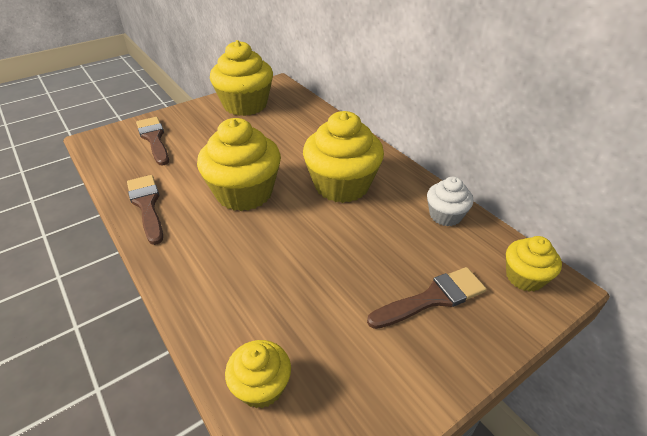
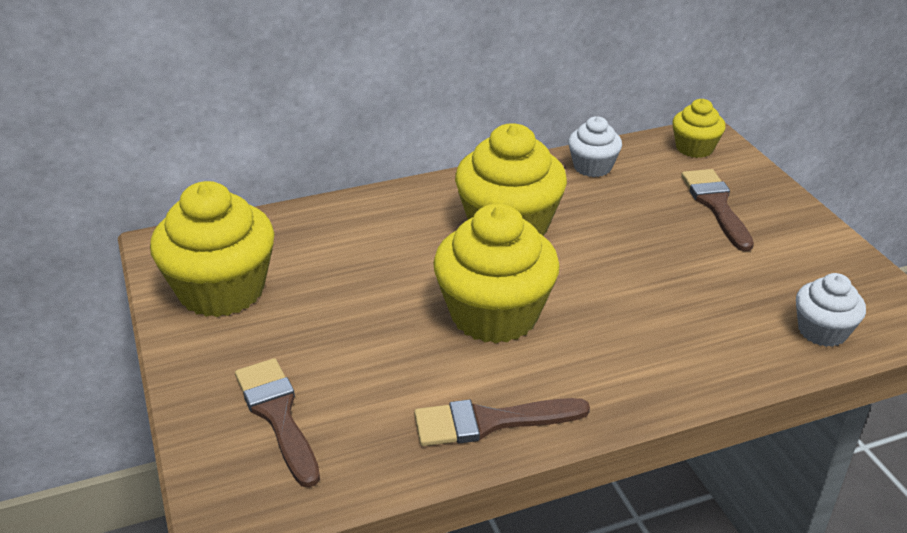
camera: 75 degrees left, 5 degrees down
(154, 139) = (278, 415): brown brush -> brown brush turned 75 degrees clockwise
(261, 386) = (822, 331): yellow cupcake -> white cupcake

